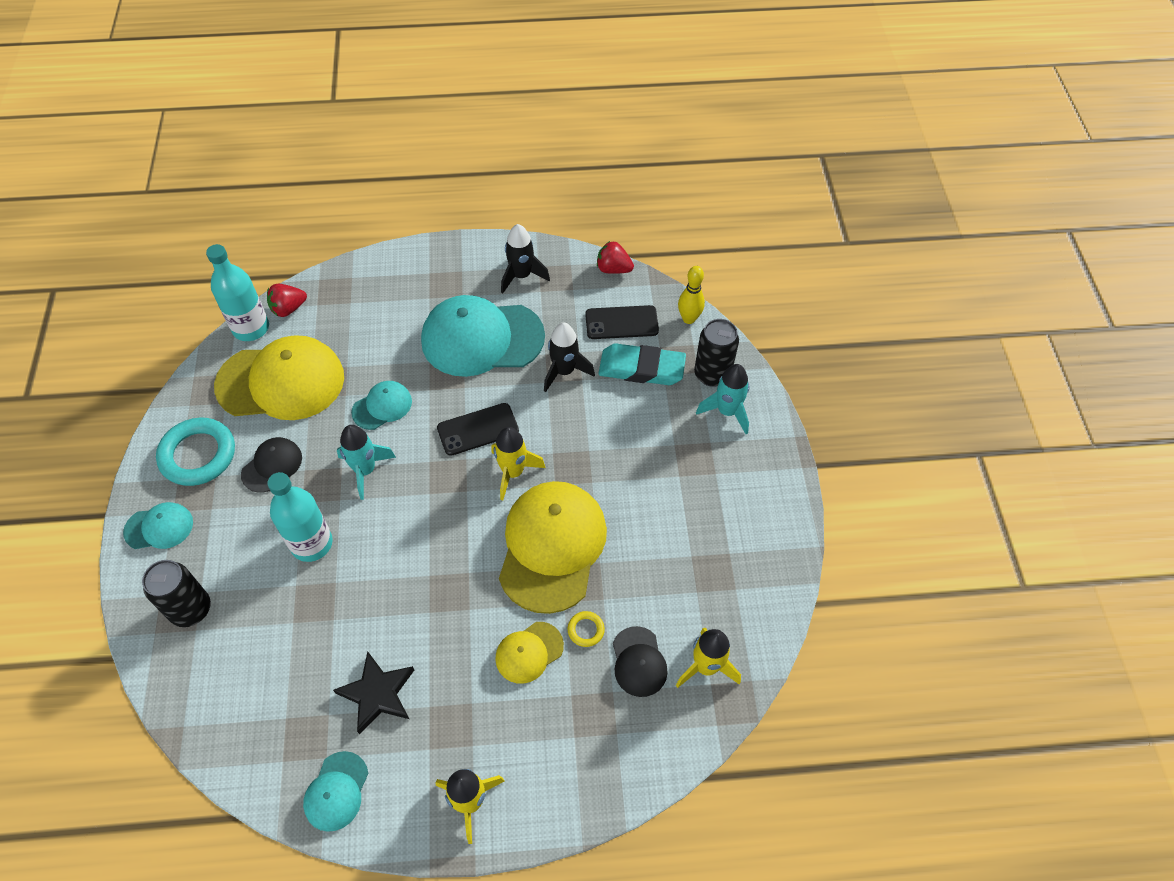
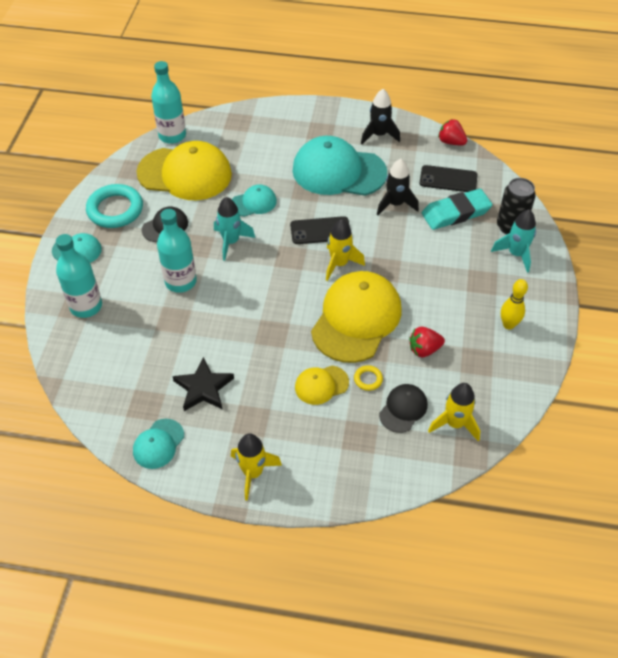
camera: 15 degrees right, 5 degrees down
(191, 609) = (86, 306): black can -> turquoise bottle
(288, 309) = (202, 127): red strawberry -> red strawberry (424, 349)
(639, 662) = (403, 409): black cap -> black cap turned 150 degrees counterclockwise
(641, 368) = (456, 213): turquoise eraser -> turquoise eraser turned 45 degrees counterclockwise
(689, 319) = (502, 186): yellow bowling pin -> yellow bowling pin (508, 325)

